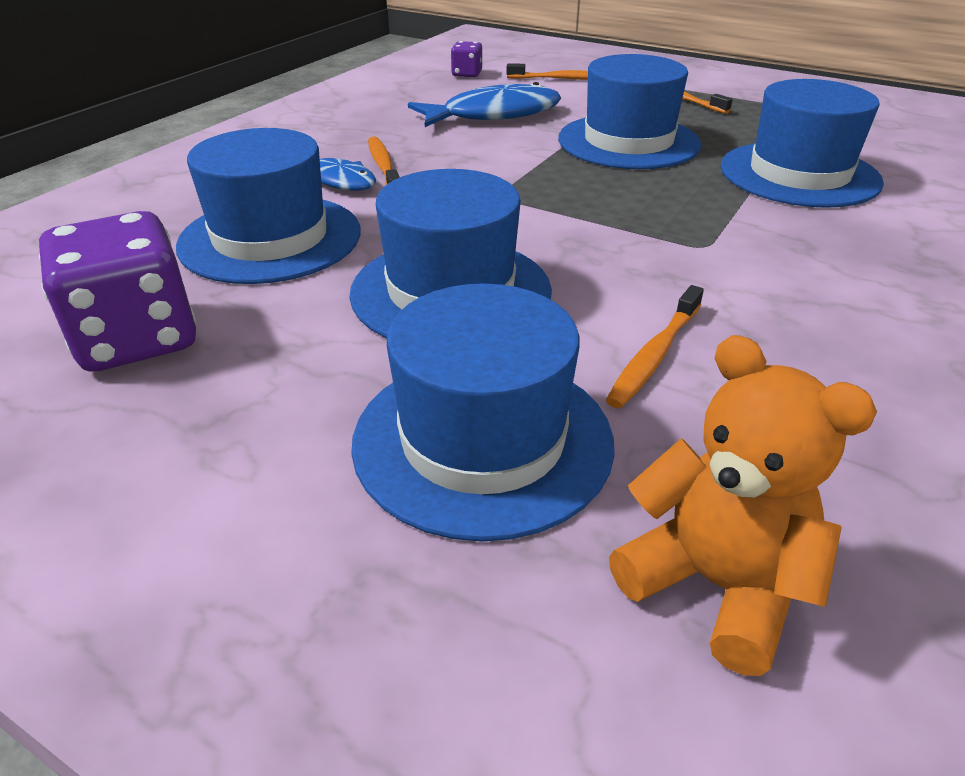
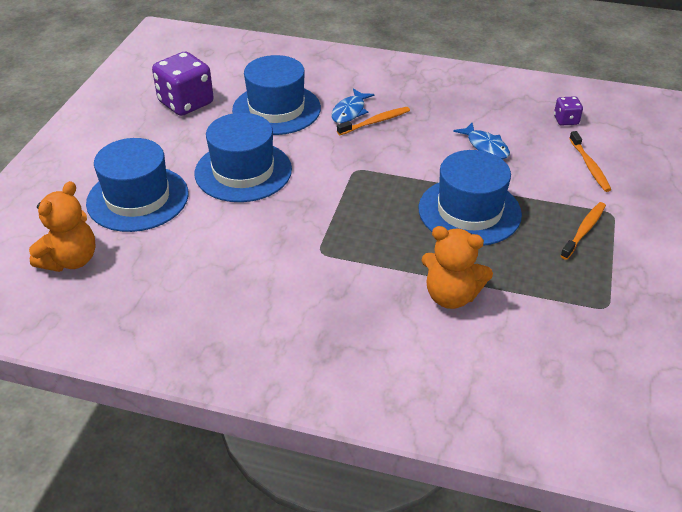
camera: 75 degrees right, 5 degrees up
(494, 115) = (485, 146): blue fish -> blue fish, size x0.60
(654, 355) = (204, 239): orange toothbrush -> none
(799, 174) = (451, 296): blue hat -> orange teddy bear

